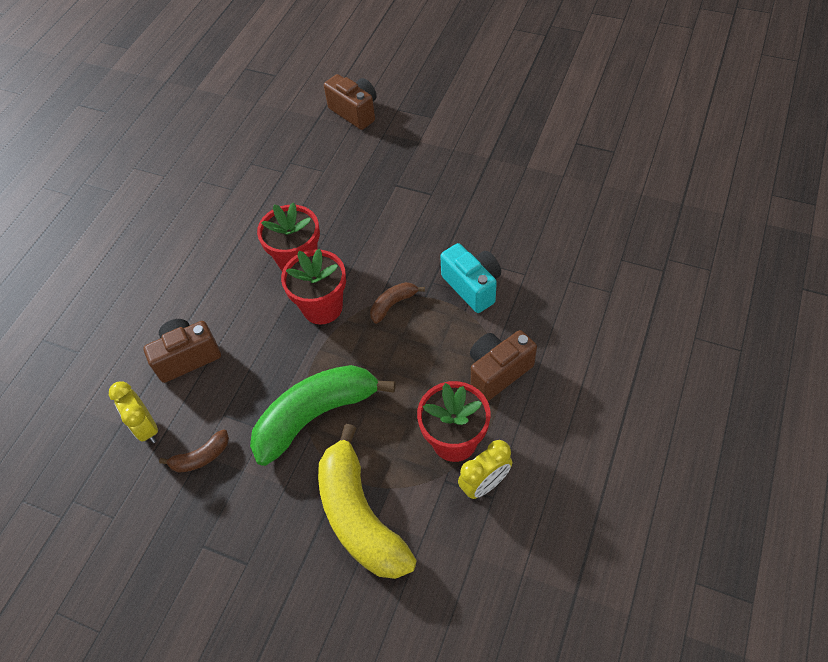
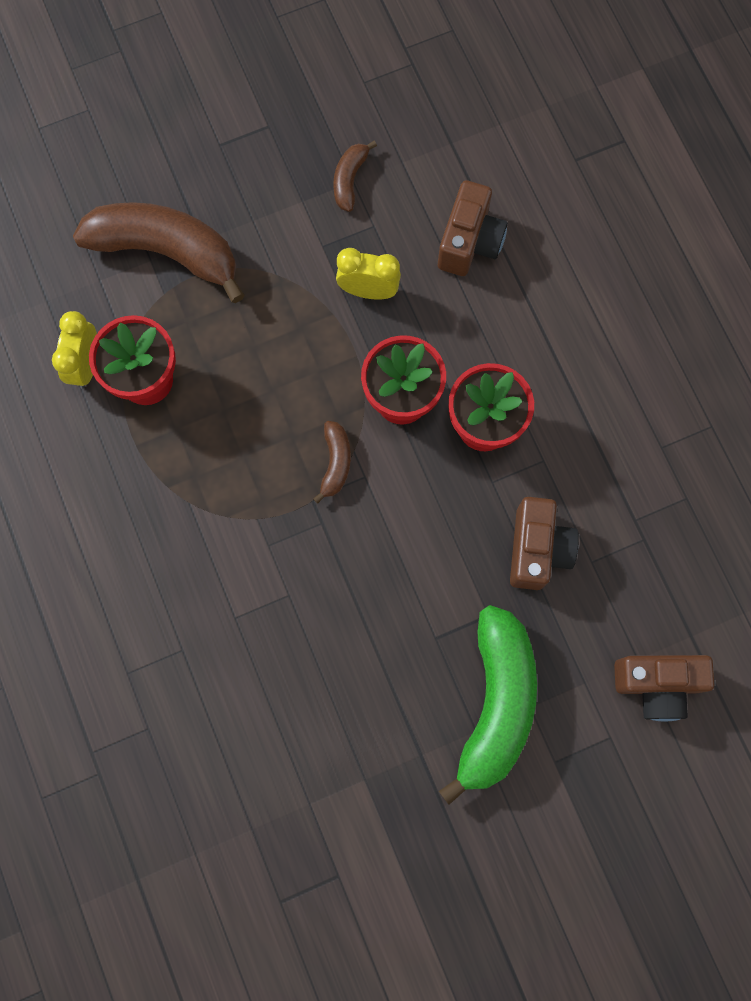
camera: 130 degrees right, 20 degrees up
(146, 427) = (426, 159): yellow clock -> yellow clock (368, 290)
(316, 415) = (291, 295): green banana -> green banana (495, 703)
(360, 516) = (167, 251): yellow banana -> brown banana
(472, 286) = (275, 554): turquoise camera -> none
(498, 371) = (165, 480): brown camera -> brown camera (537, 549)

